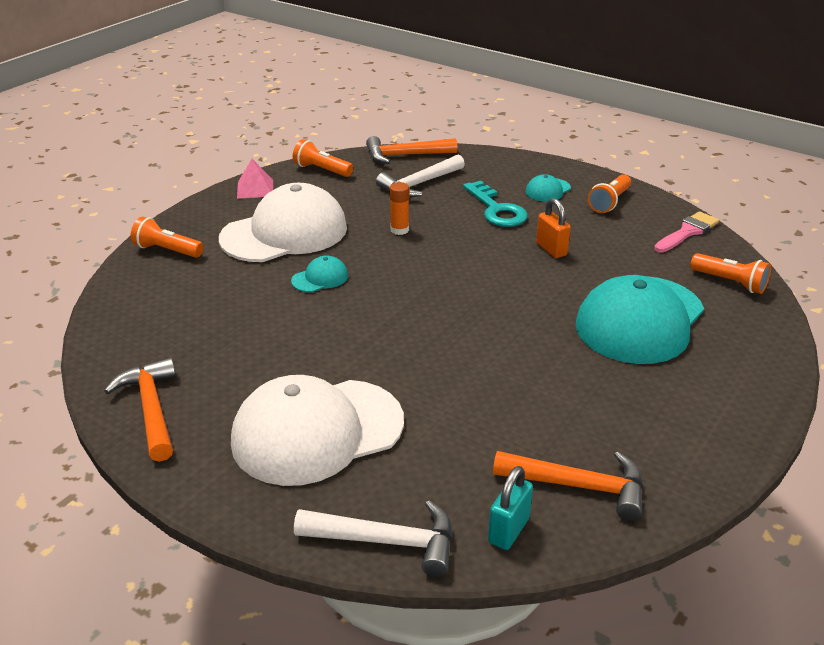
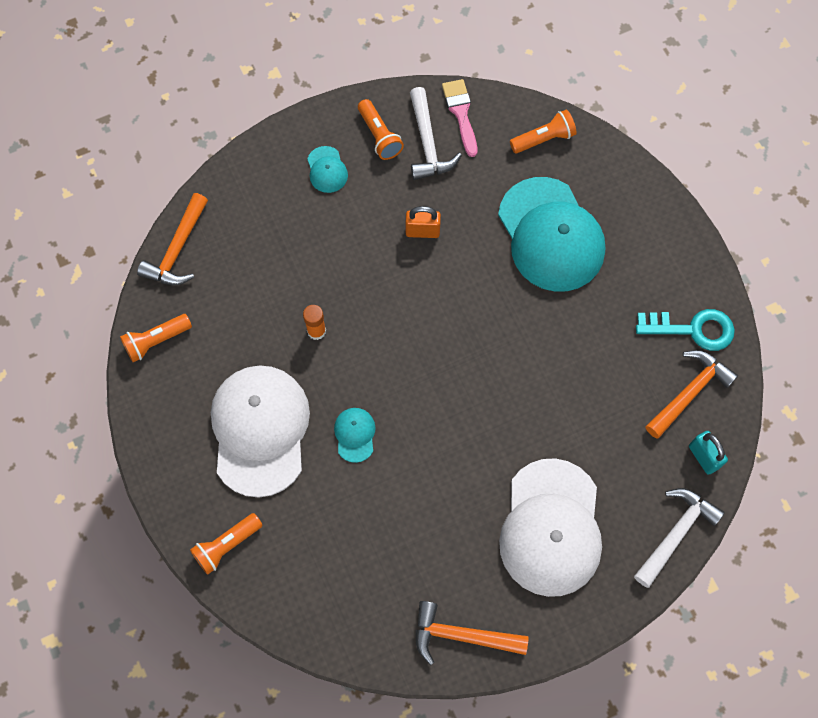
camera: 60 degrees left, 35 degrees up
(255, 189) = (155, 420): pink pyramid -> none
(419, 184) = (244, 269): white hammer -> white hammer (427, 143)
(496, 209) = (333, 232): turquoise key -> turquoise key (692, 329)

